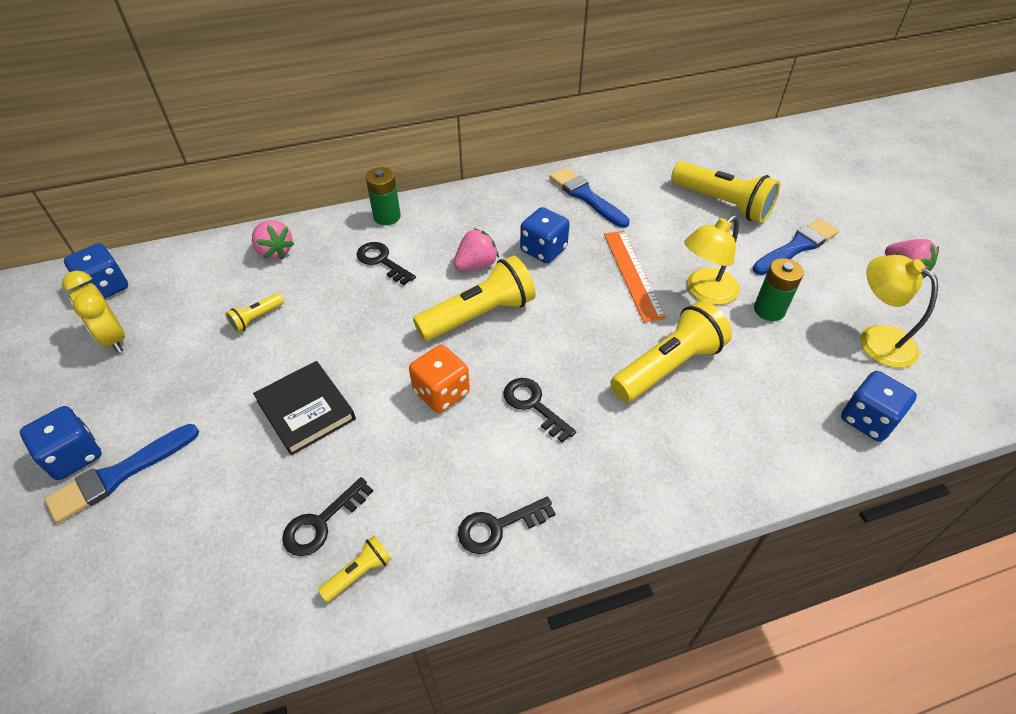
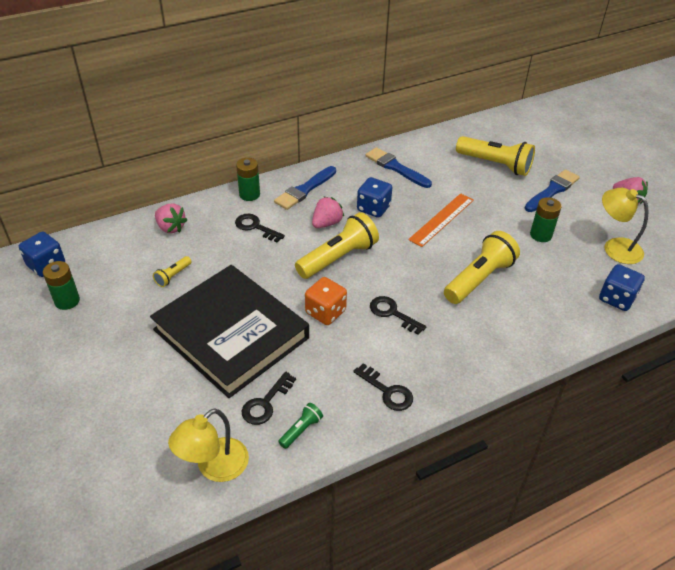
camera: 10 degrees left, 5 degrees down
(74, 456) = (69, 382): blue dice -> none
(113, 338) = (67, 301): yellow clock -> green battery
(119, 474) = (108, 390): blue brush -> blue brush (304, 190)
(306, 410) = (231, 334): black book -> black book, size x2.05
(359, 573) = (301, 430): yellow flashlight -> green flashlight
(498, 527) = (387, 391): black key -> black key turned 105 degrees counterclockwise
(633, 274) = (442, 219): orange ruler -> orange ruler turned 60 degrees clockwise
(705, 292) = (494, 227): yellow lamp -> yellow lamp (214, 467)

